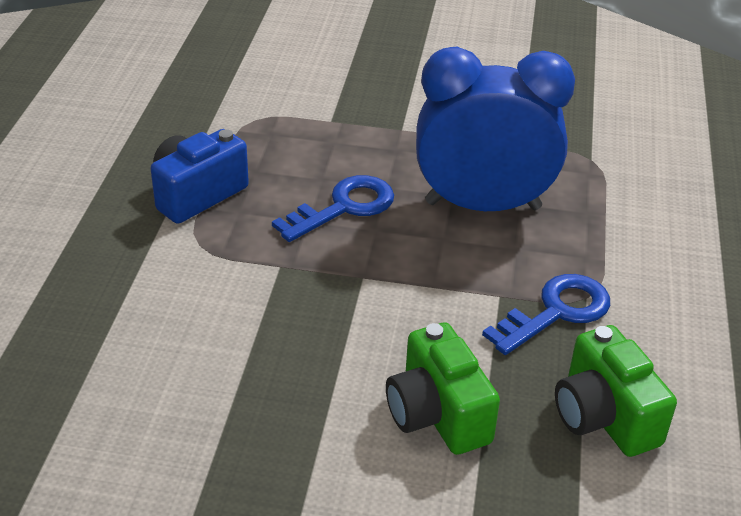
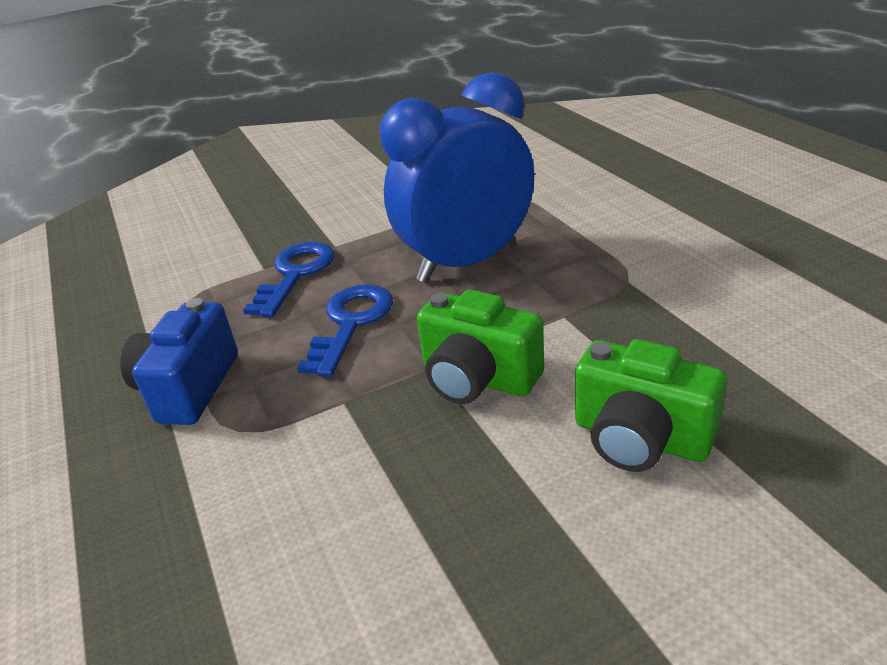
camera: 30 degrees left, 5 degrees down
(556, 312) = (622, 303): blue key -> blue key (295, 274)
(604, 416) = (761, 354): green camera -> green camera (478, 378)

